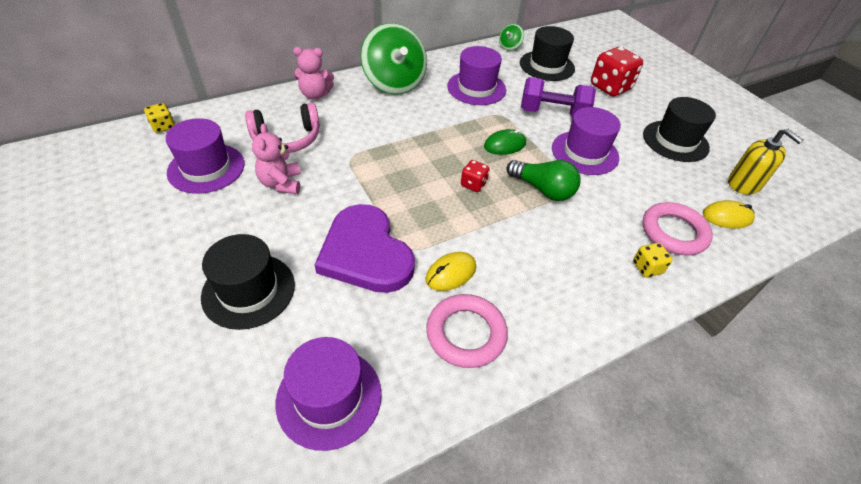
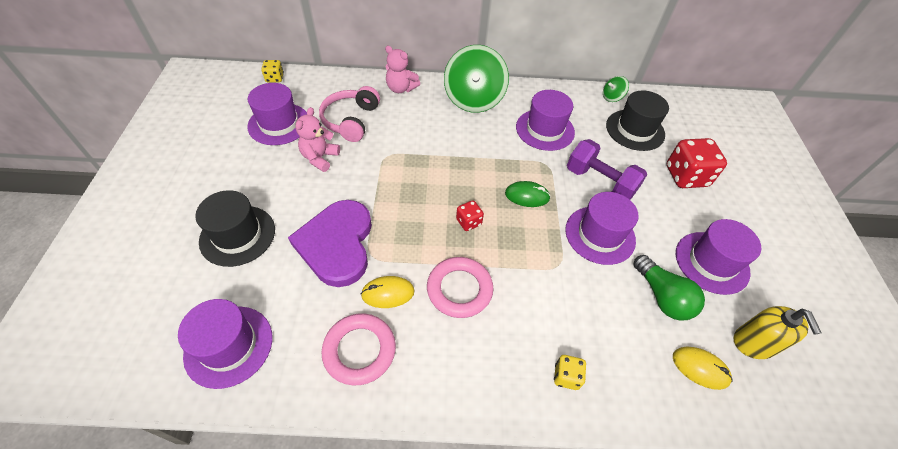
camera: 30 degrees right, 5 degrees up
(286, 139) = (351, 120): pink headphones -> pink headphones turned 90 degrees clockwise
(543, 189) = (528, 254): green light bulb -> green light bulb (662, 296)
(673, 232) = (625, 356): pink ring -> pink ring (459, 289)
(675, 141) = (711, 262): black hat -> purple hat

